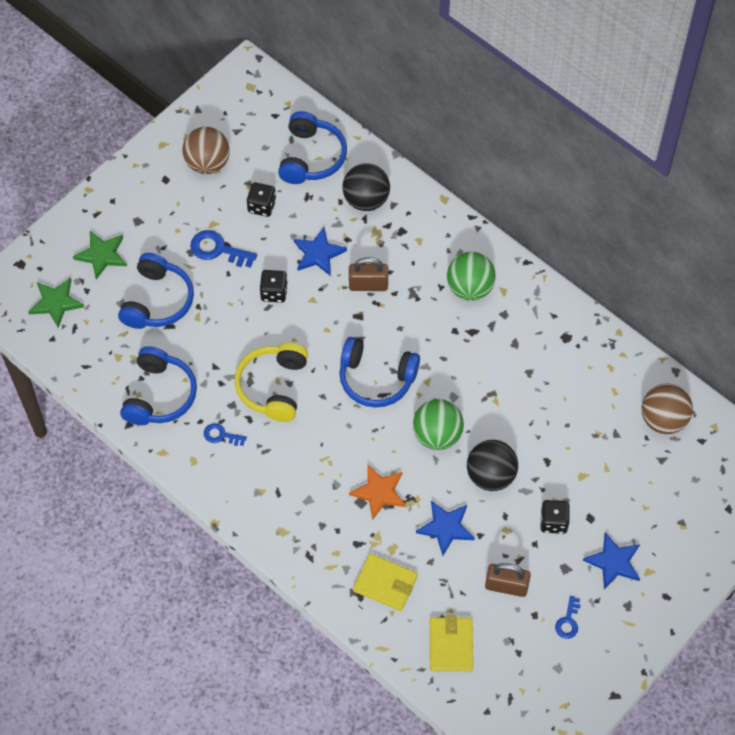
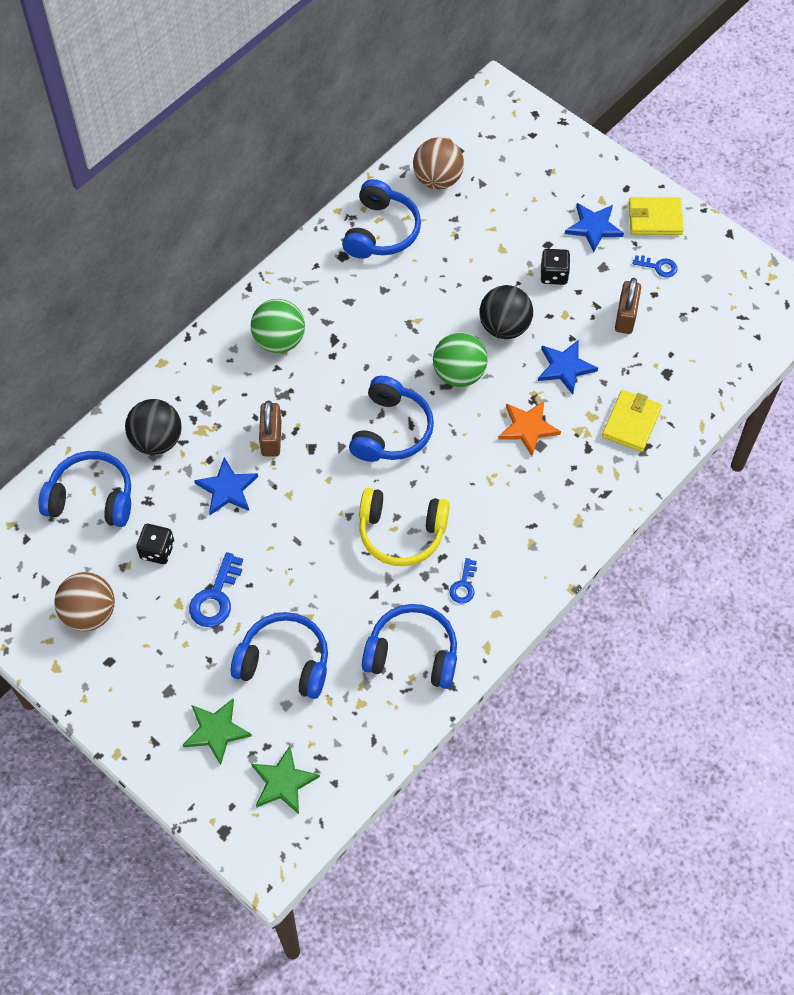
camera: 90 degrees left, 0 degrees up
(274, 292) = (277, 534): black dice -> none
(451, 645) = (693, 365): yellow wallet -> yellow wallet (655, 218)
(597, 370) = (381, 231): none -> blue headphones

